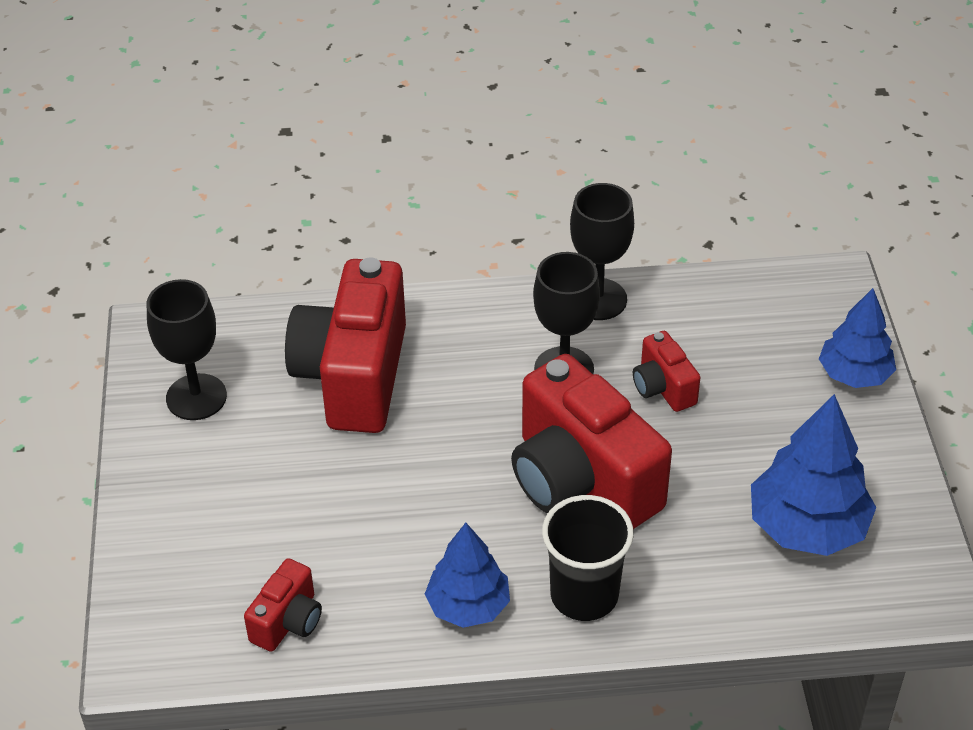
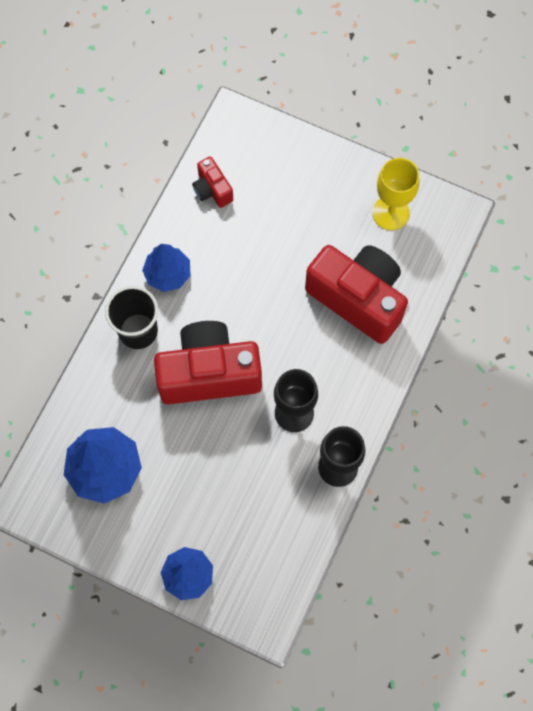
camera: 120 degrees right, 25 degrees up
(196, 397) = (391, 213): black goblet -> yellow goblet
(663, 388) = (246, 459): red camera -> none

